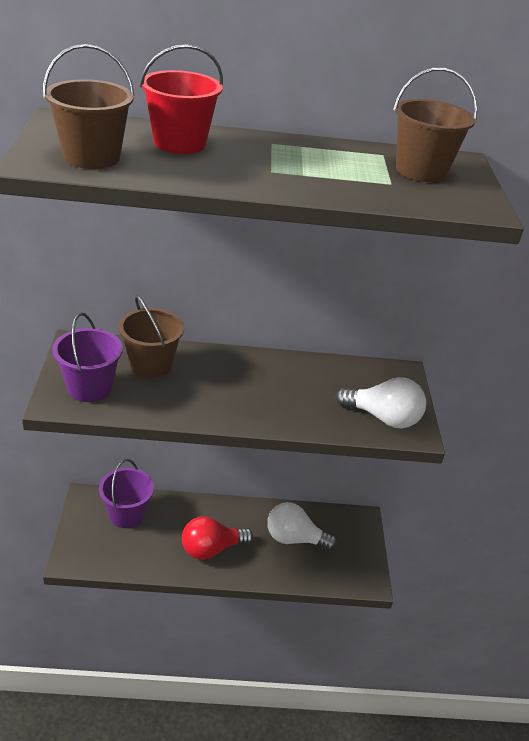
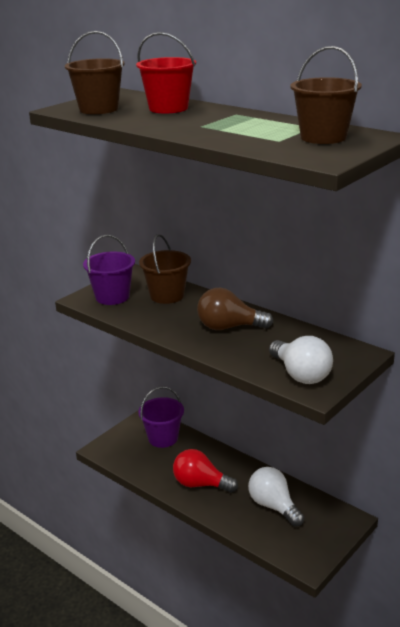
camera: 45 degrees right, 10 degrees down
(260, 385) = (229, 327): none -> brown light bulb

